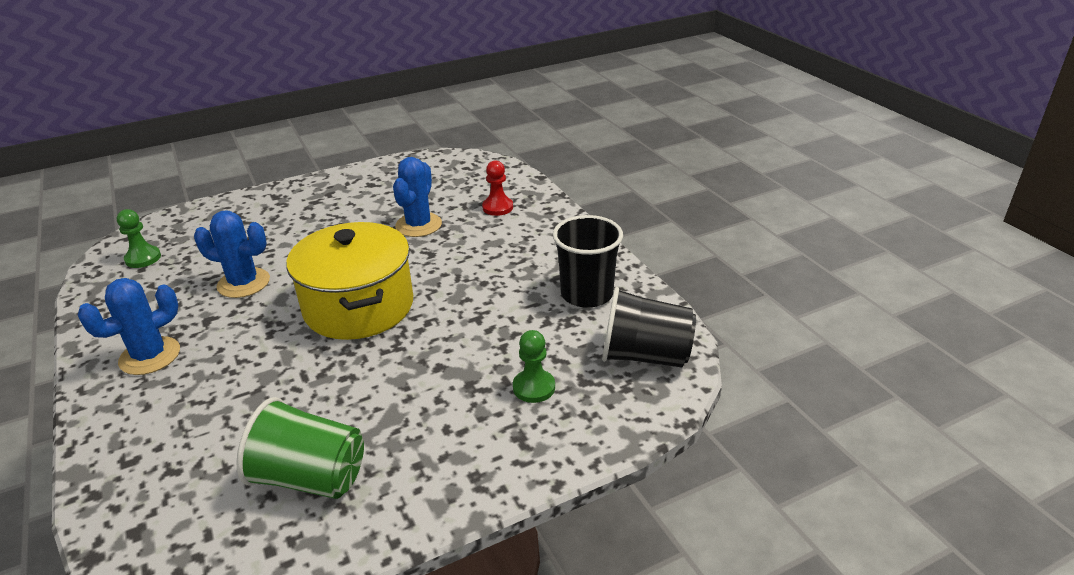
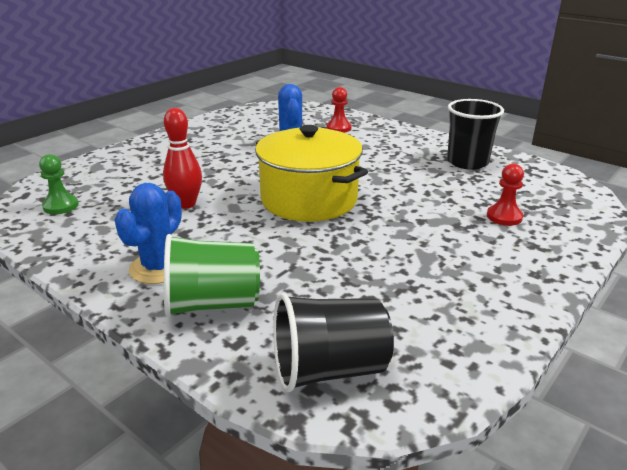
camera: 25 degrees left, 5 degrees down
(243, 283) = (186, 204): blue cactus -> red bowling pin
(310, 478) = (416, 308): green cup -> green cup (212, 304)
(534, 387) = (504, 217): green pawn -> red pawn
(644, 356) = (550, 185): black cup -> black cup (329, 370)

